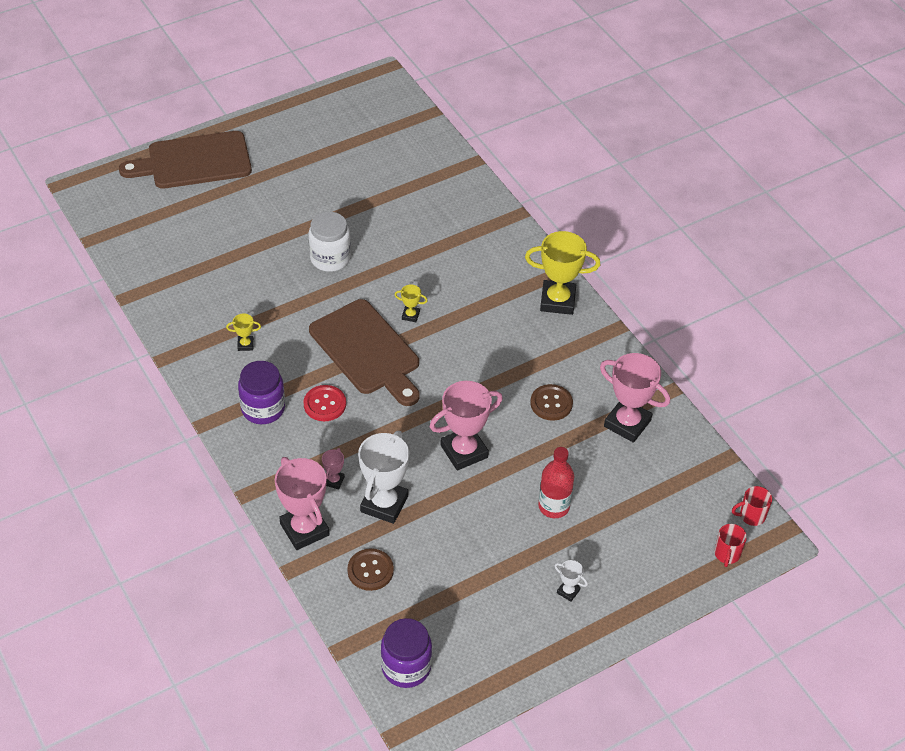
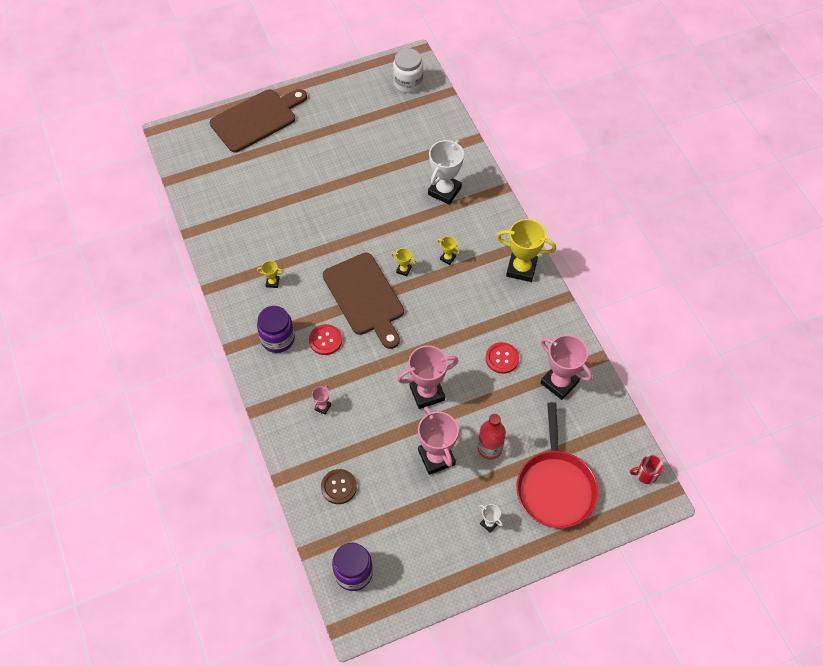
camera: 10 degrees right, 10 degrees up
(194, 161) = (256, 119): brown cutting board -> brown cutting board turned 150 degrees clockwise
(304, 529) = (294, 446): pink trophy -> pink trophy (436, 457)
(330, 258) = (349, 214): white jar -> white jar (408, 83)
(384, 504) = (358, 431): white trophy -> white trophy (444, 191)
(463, 297) = (447, 258): none -> yellow trophy
(551, 403) = (502, 358): brown button -> red button
(643, 542) = (555, 487): none -> red pan
(727, 554) = (620, 506): red mug -> none

